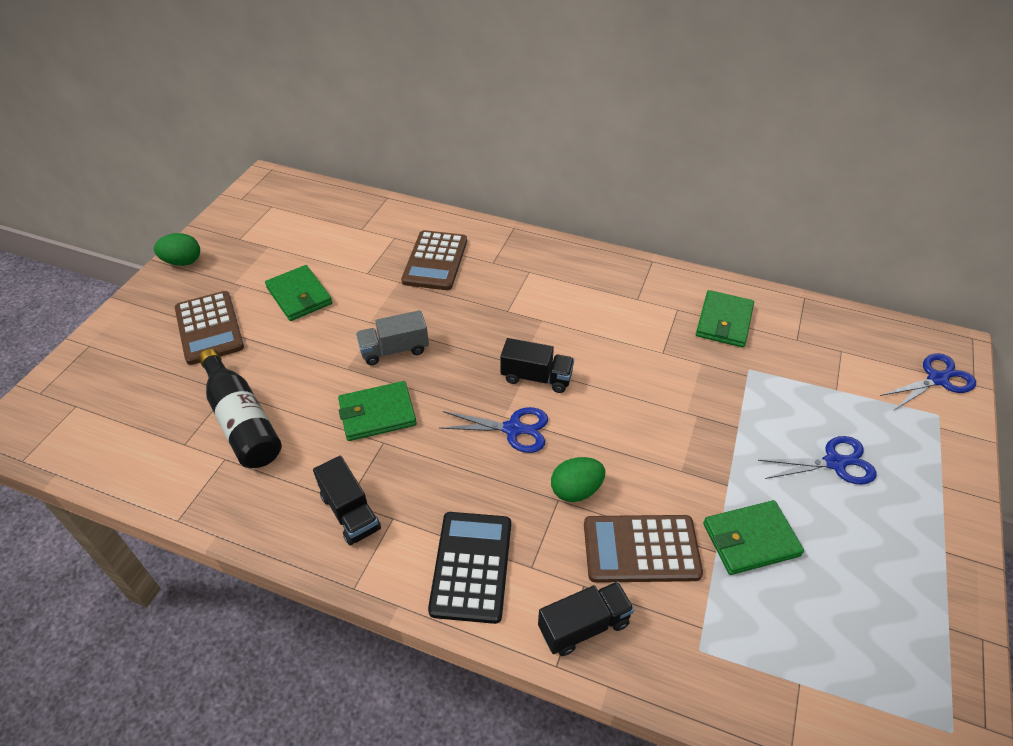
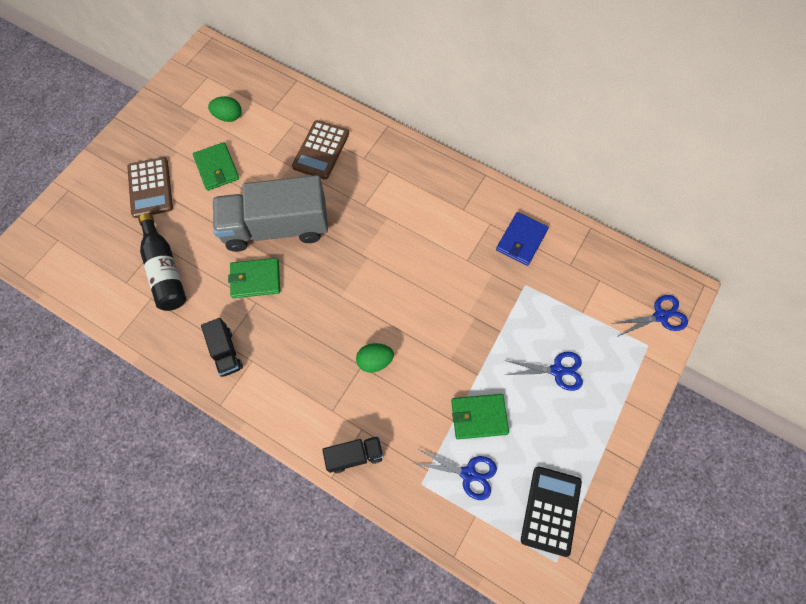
camera: 10 degrees right, 20 degrees up
(183, 262) = (137, 123): green egg -> green egg (228, 117)
(394, 350) = (276, 227): grey truck -> grey truck, size x2.18
(471, 566) = (295, 403): black calculator -> black calculator (551, 510)
(513, 429) = (344, 307): blue scissors -> blue scissors (468, 473)
(536, 377) = (371, 267): black truck -> none
(641, 549) = (405, 411): brown calculator -> none
(724, 321) = (521, 240): green wallet -> blue wallet

